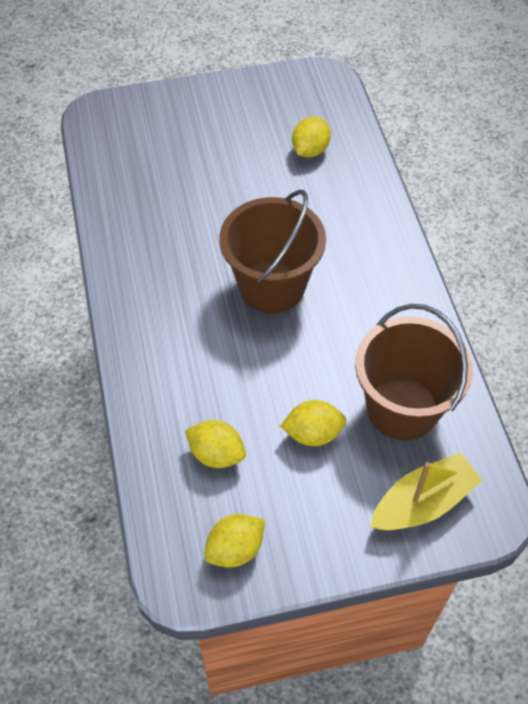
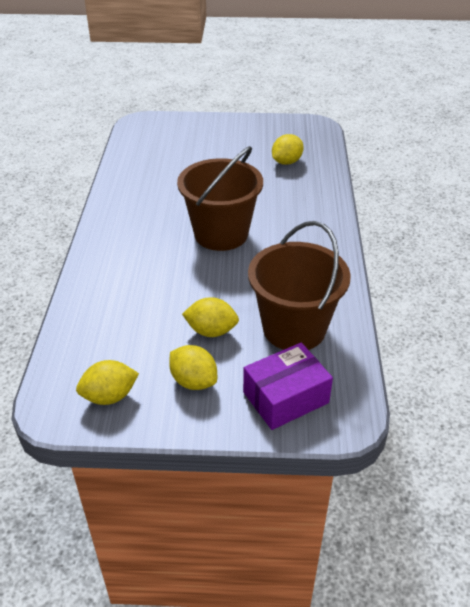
camera: 15 degrees right, 15 degrees down
(216, 454) = (126, 329): yellow lemon -> yellow lemon (193, 381)
(423, 502) = (285, 397): yellow boat -> purple box

